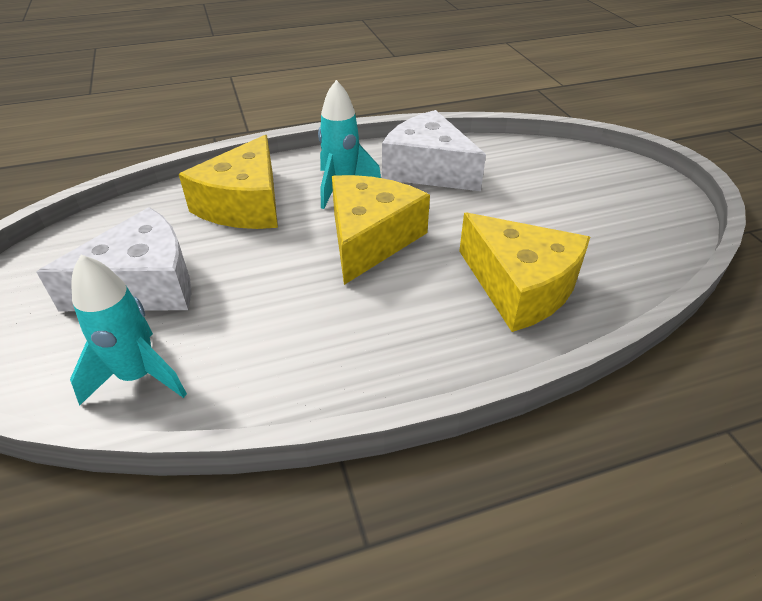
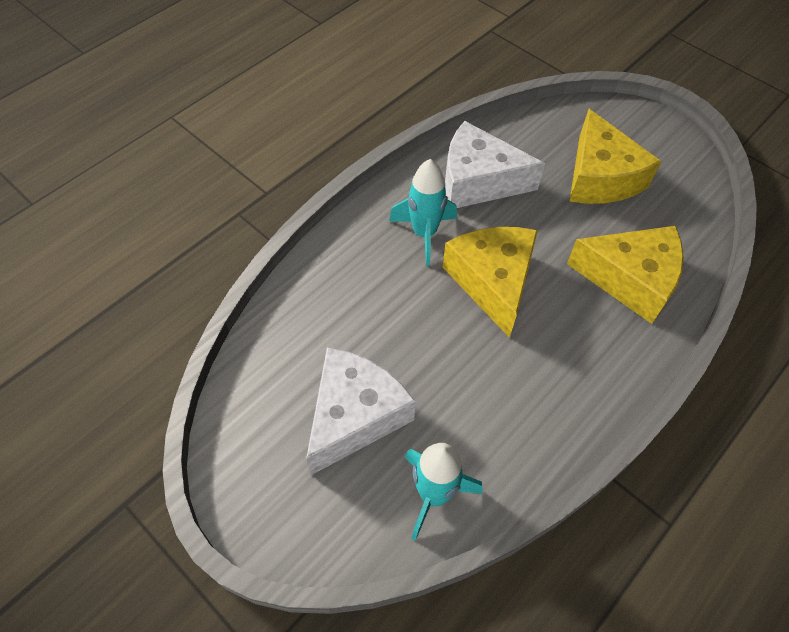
camera: 30 degrees left, 15 degrees up
(244, 204) = (357, 290): yellow cheese -> yellow cheese (600, 177)

